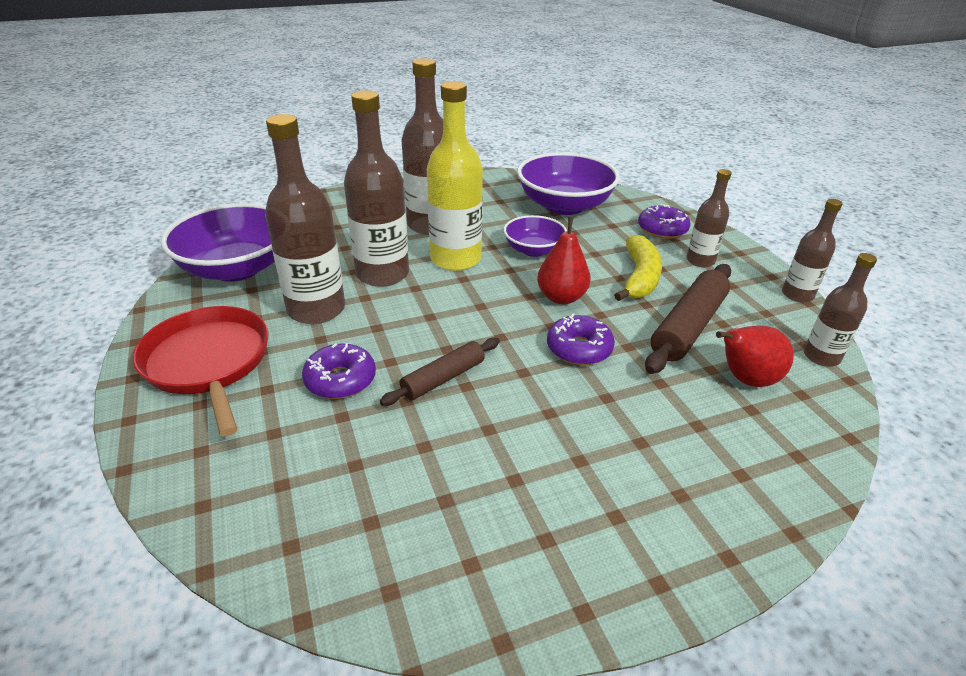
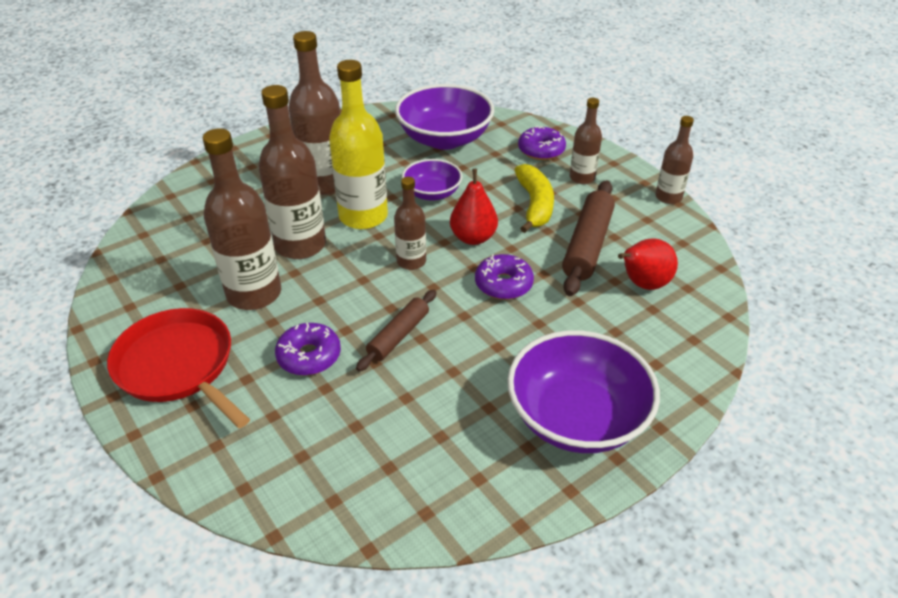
camera: 15 degrees left, 5 degrees up
(237, 268) = (152, 266): purple bowl -> purple bowl (576, 417)
(821, 357) = (696, 252): brown bottle -> brown bottle (411, 261)

